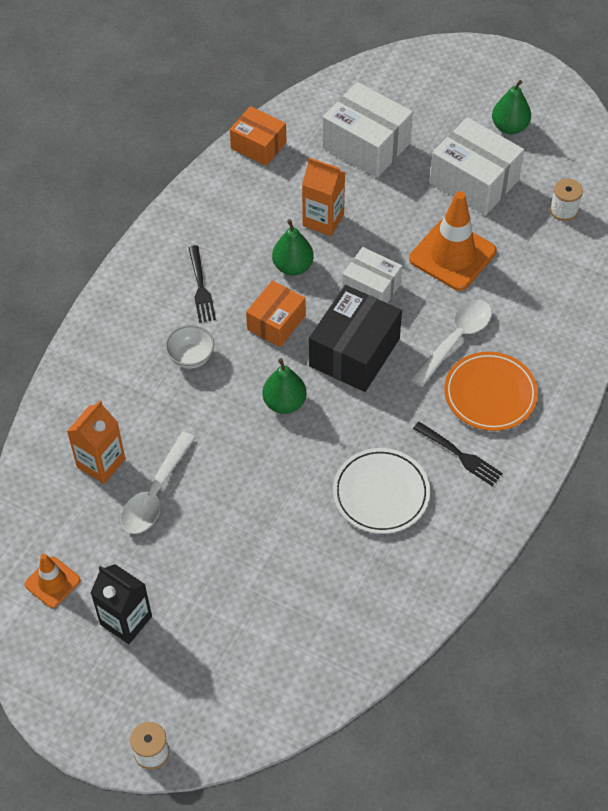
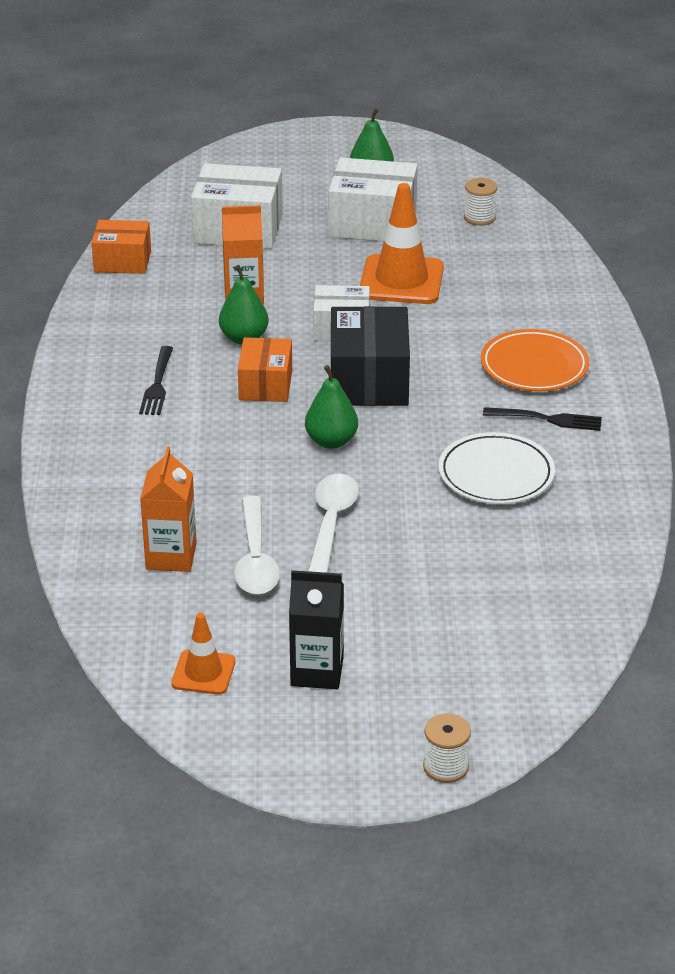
camera: 30 degrees left, 20 degrees down
(191, 357) = (196, 440): white bowl -> none
(201, 287) = (157, 384): black fork -> black fork turned 45 degrees clockwise
(456, 340) = (463, 339): white spoon -> white spoon (331, 524)

